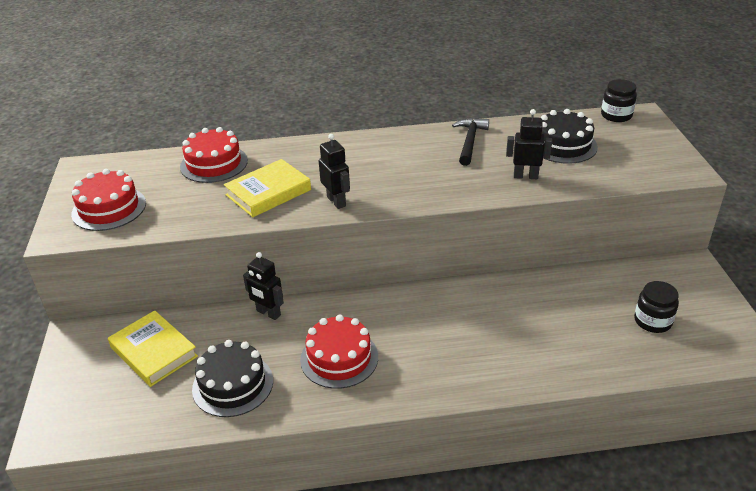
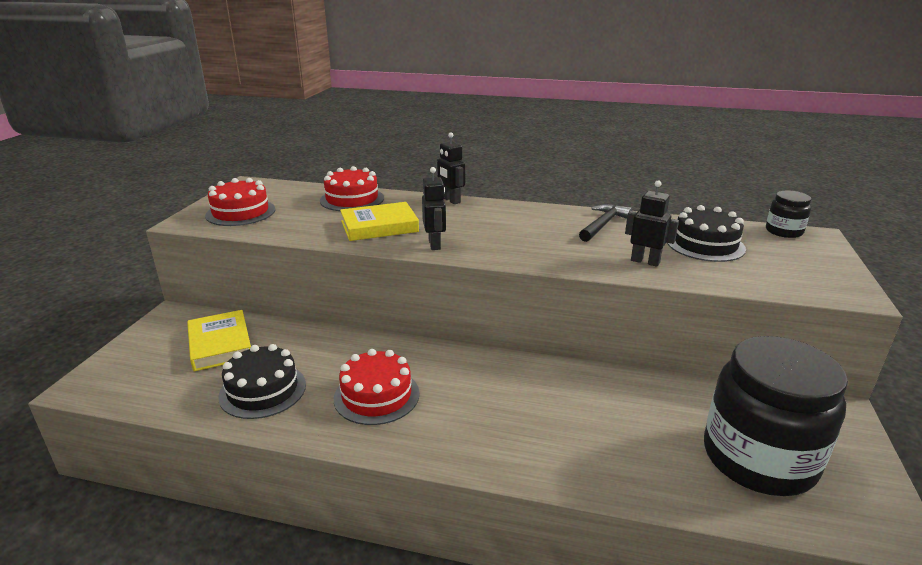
camera: 20 degrees right, 10 degrees down
(268, 313) = (340, 339): black robot -> black robot (451, 200)
(652, 321) = (758, 458): black jar -> black jar, size x2.27

